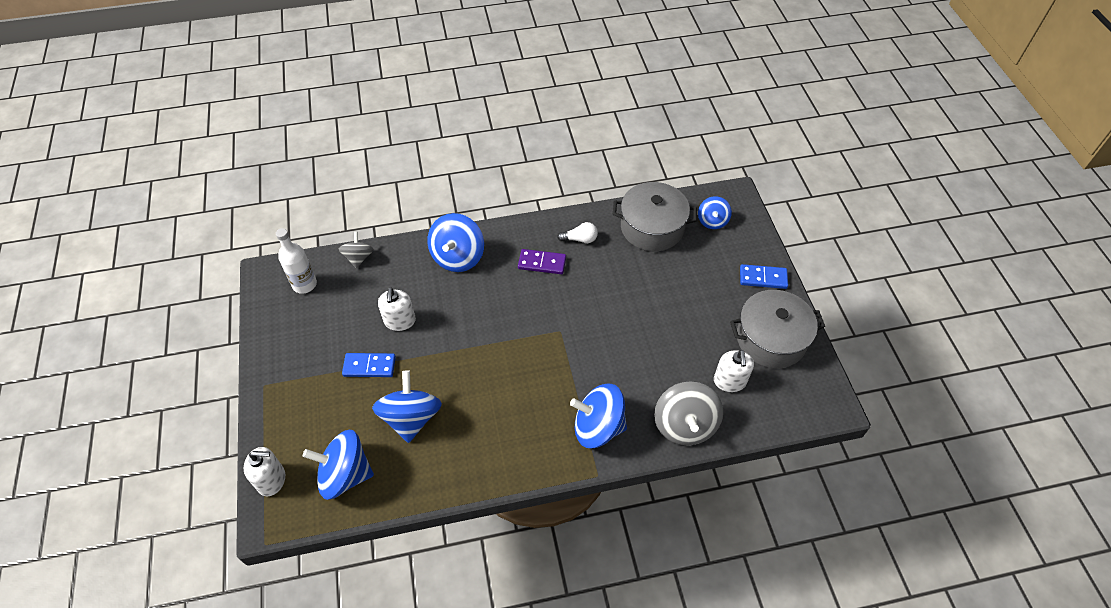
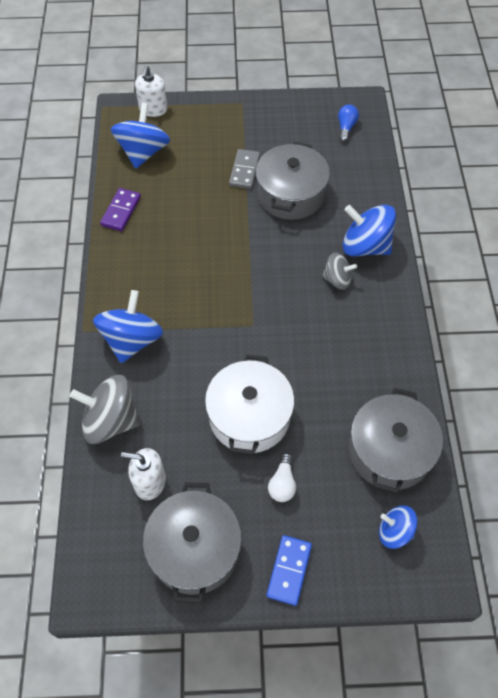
camera: 100 degrees right, 5 degrees up
(304, 284) = (346, 127): white bottle -> blue light bulb
(358, 257) = (374, 166): grey spinning top -> grey spinning top (337, 279)
(369, 366) = (244, 170): blue domino -> grey domino
(400, 321) = (290, 194): white soap dispenser -> grey pot
(411, 418) = (183, 197): blue spinning top -> none
(542, 263) = (346, 321): purple domino -> purple domino (121, 211)
(580, 239) = (378, 365): white light bulb -> white light bulb (282, 483)
(649, 320) = (249, 416): none -> white pot

